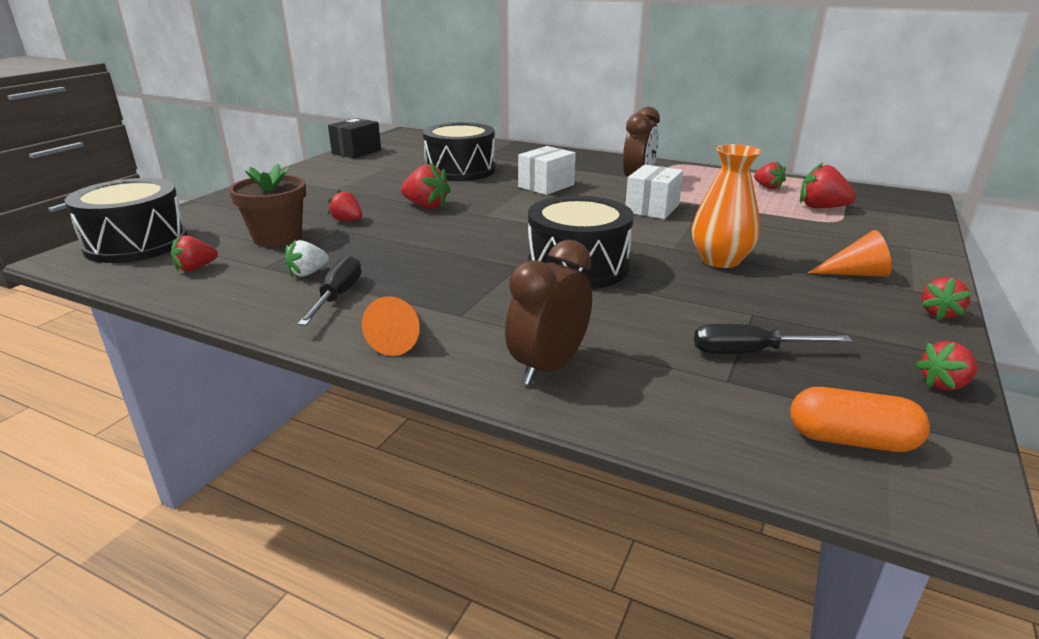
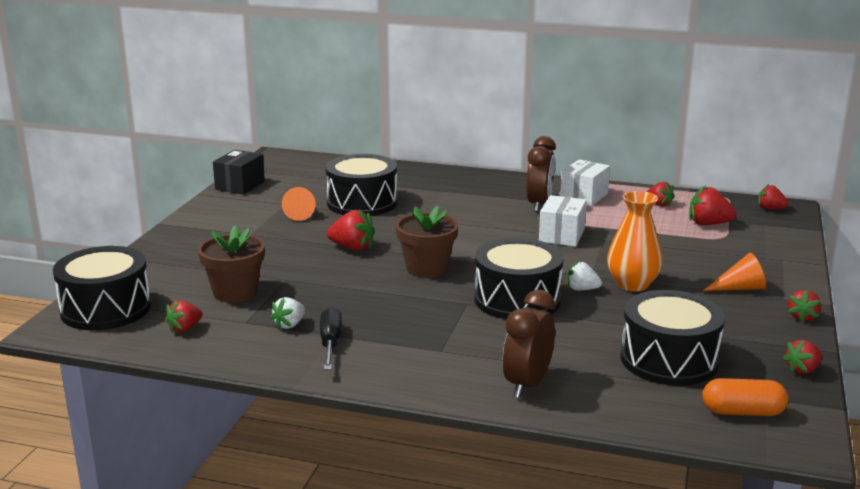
camera: 10 degrees left, 5 degrees down
(347, 220) = (288, 269): red strawberry -> red strawberry (770, 209)
(400, 338) = (404, 373): orange cone -> orange cone (300, 213)
(492, 229) = (427, 268): none -> brown flower pot
(546, 186) = (455, 216): white box -> white box (584, 196)
(658, 261) = (581, 289): none -> white strawberry
(750, 352) = (669, 360): black screwdriver -> black drum

